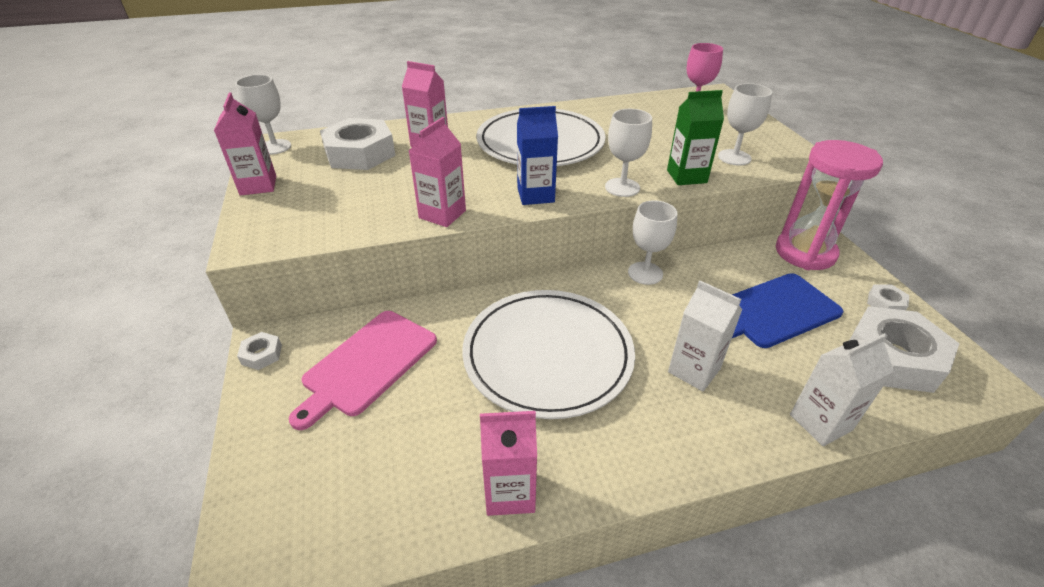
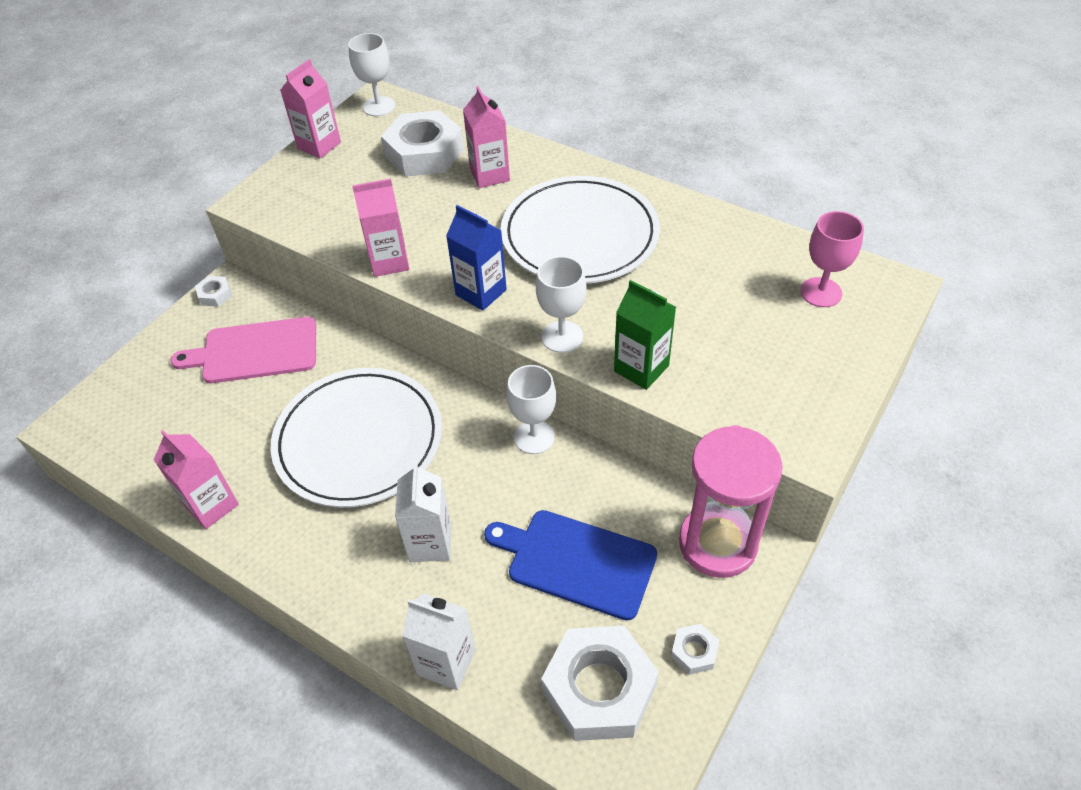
camera: 50 degrees right, 10 degrees up
(734, 157) = (734, 383): white goblet -> none

